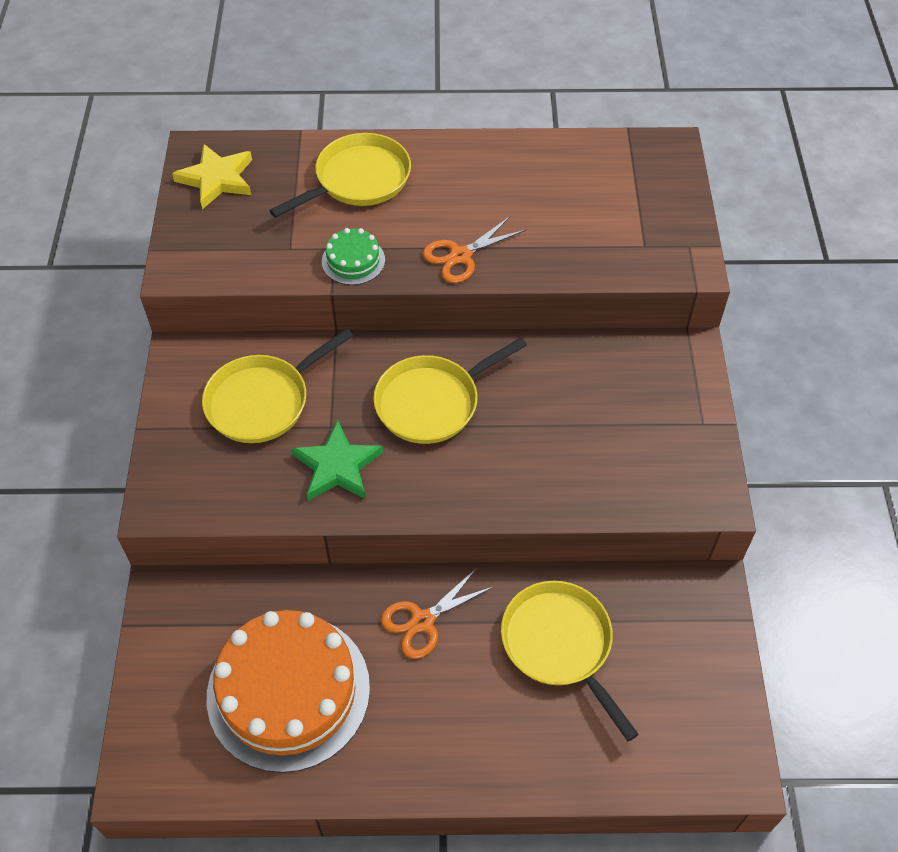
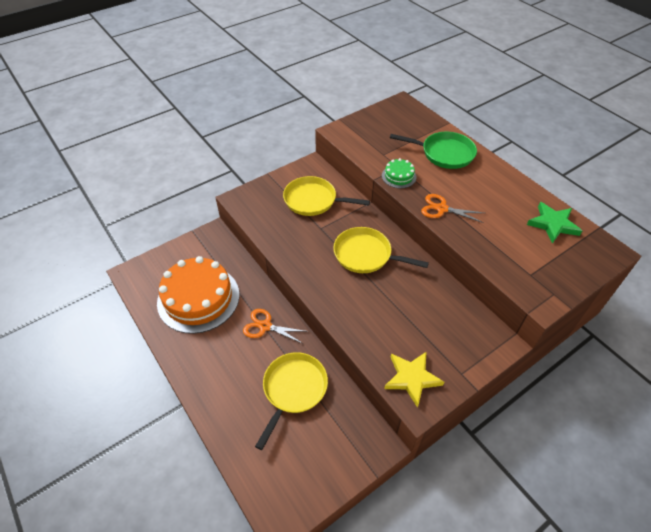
camera: 55 degrees right, 5 degrees down
(217, 179) = (394, 115): yellow star -> yellow star (412, 378)
(337, 466) = (303, 242): green star -> green star (553, 224)
(358, 180) = (444, 153): yellow pan -> green pan

